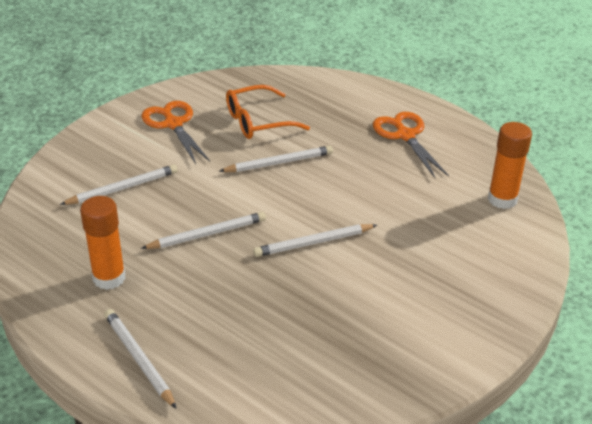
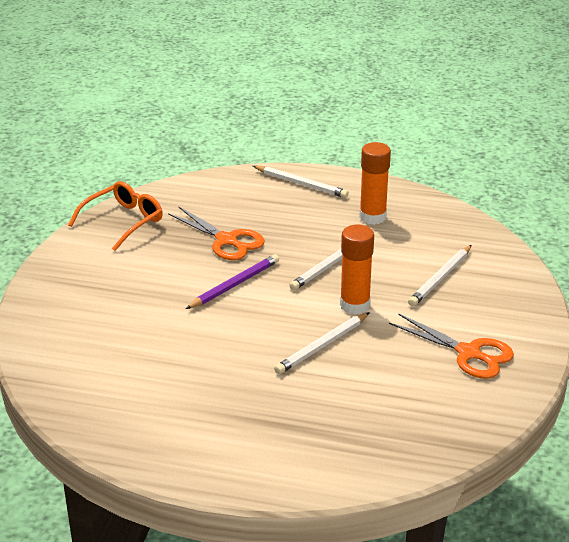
camera: 155 degrees right, 5 degrees down
(258, 121) = (384, 386): orange glasses -> orange glasses (123, 221)
(313, 243) = (234, 284): white pencil -> purple pencil
(405, 135) = (207, 423): orange scissors -> orange scissors (226, 240)
(502, 199) = (71, 378): orange glue stick -> orange glue stick (354, 305)

